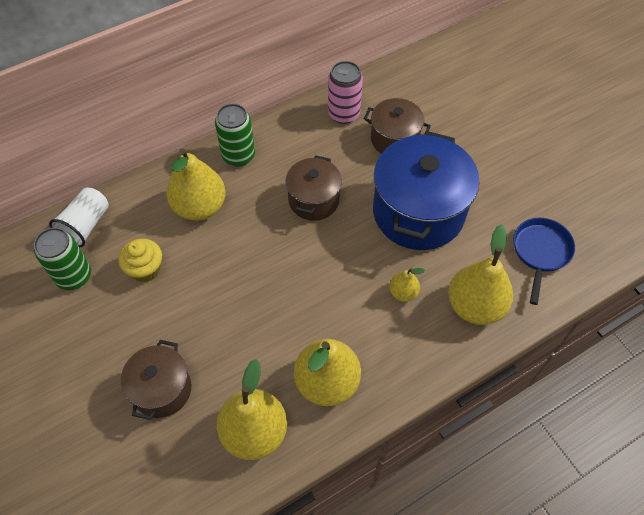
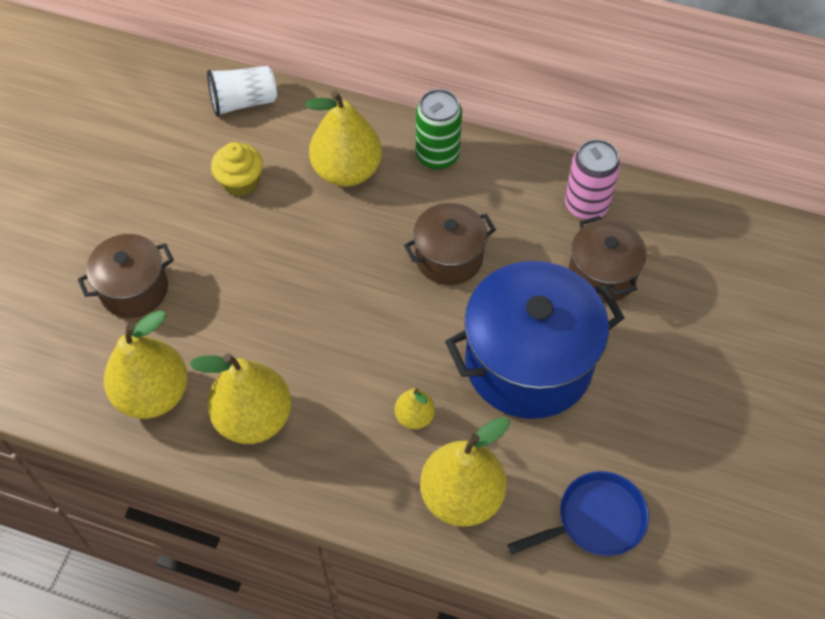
camera: 50 degrees right, 0 degrees up
(74, 276) = (185, 136): green can -> none

